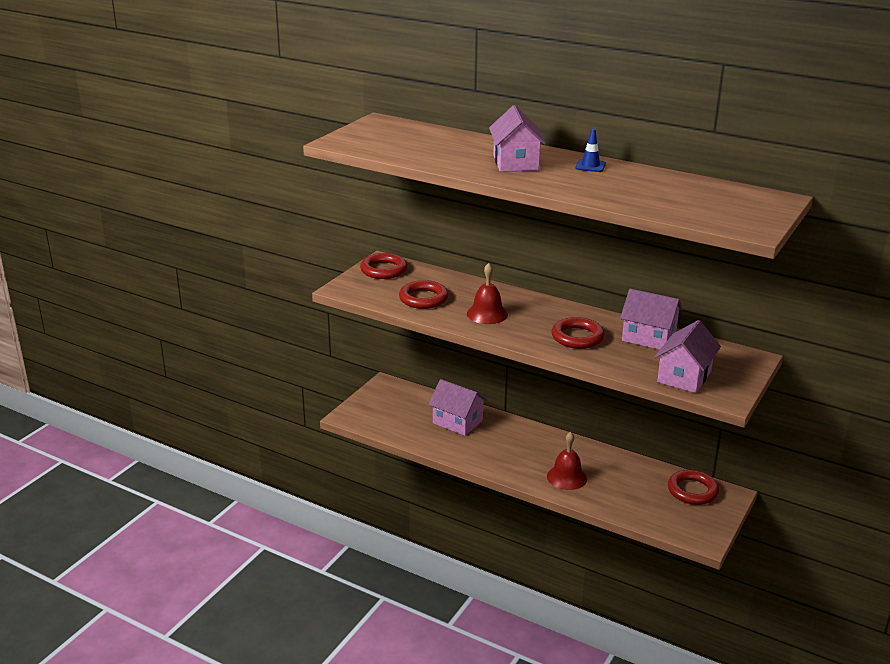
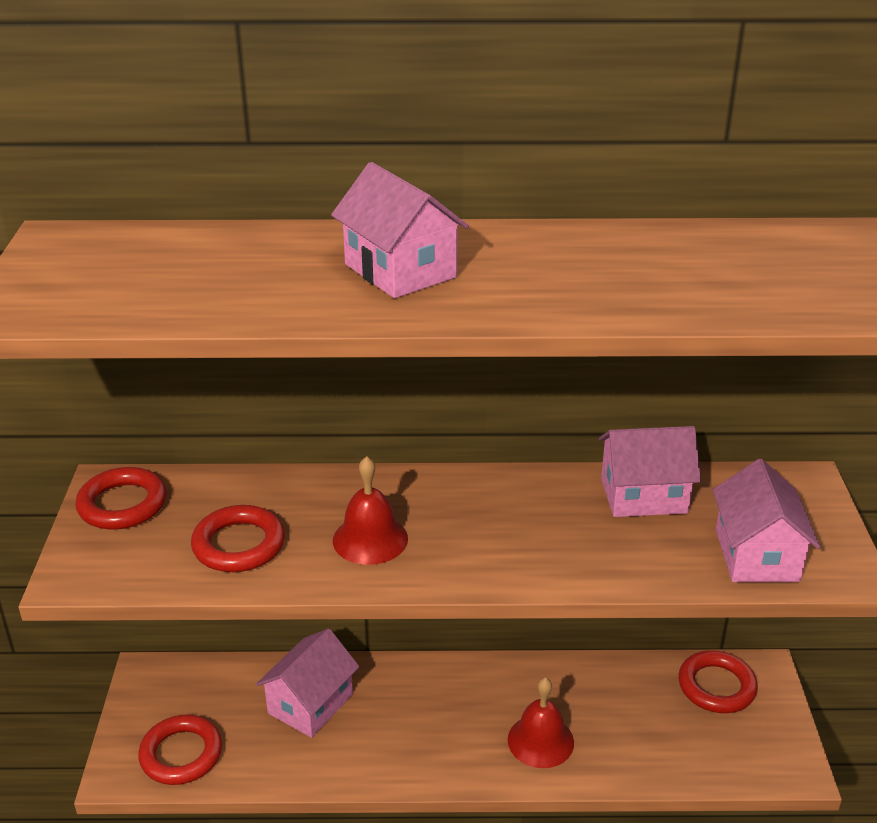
camera: 30 degrees left, 5 degrees up
(457, 422) = (310, 704): pink house -> pink house turned 60 degrees counterclockwise
(577, 337) = (546, 535): red ring -> red ring (181, 754)
(590, 166) = (527, 245): blue traffic cone -> none

